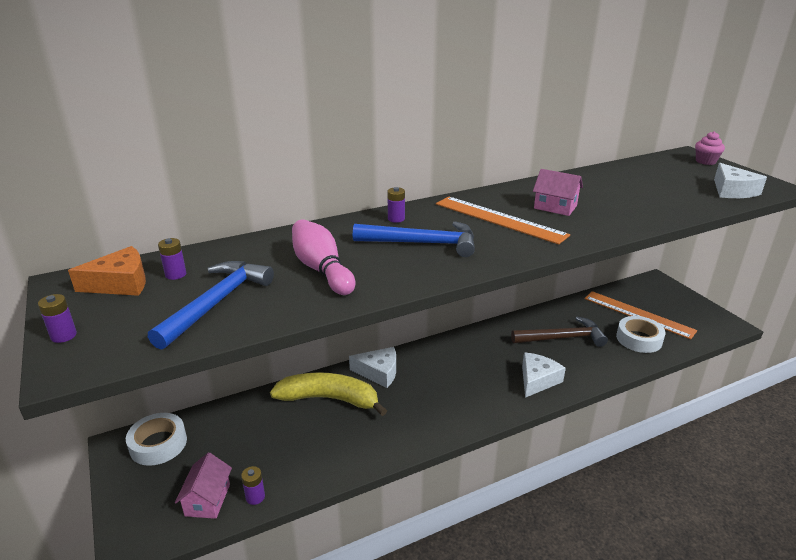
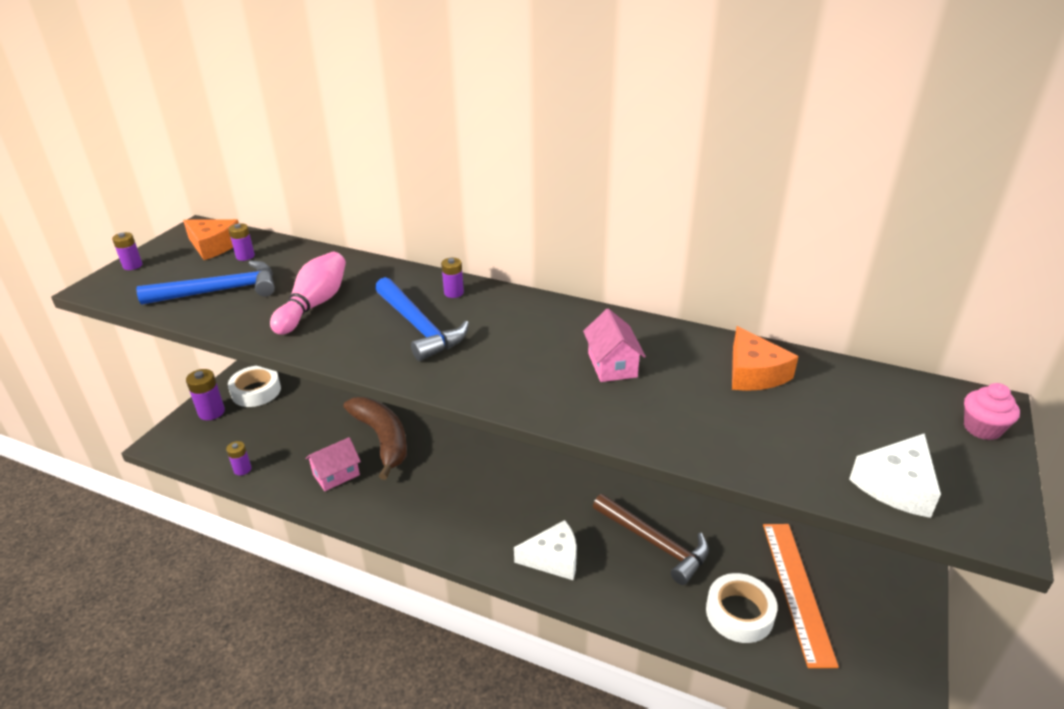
camera: 50 degrees right, 5 degrees up
(141, 487) = (211, 412): none -> purple battery
(207, 500) = (222, 449): pink house -> pink house (336, 474)
(329, 399) = (382, 439): yellow banana -> brown banana
(379, 372) = (446, 446): white cheese -> none
(499, 219) = (530, 344): orange ruler -> none
(608, 181) = (754, 373): none -> orange cheese

